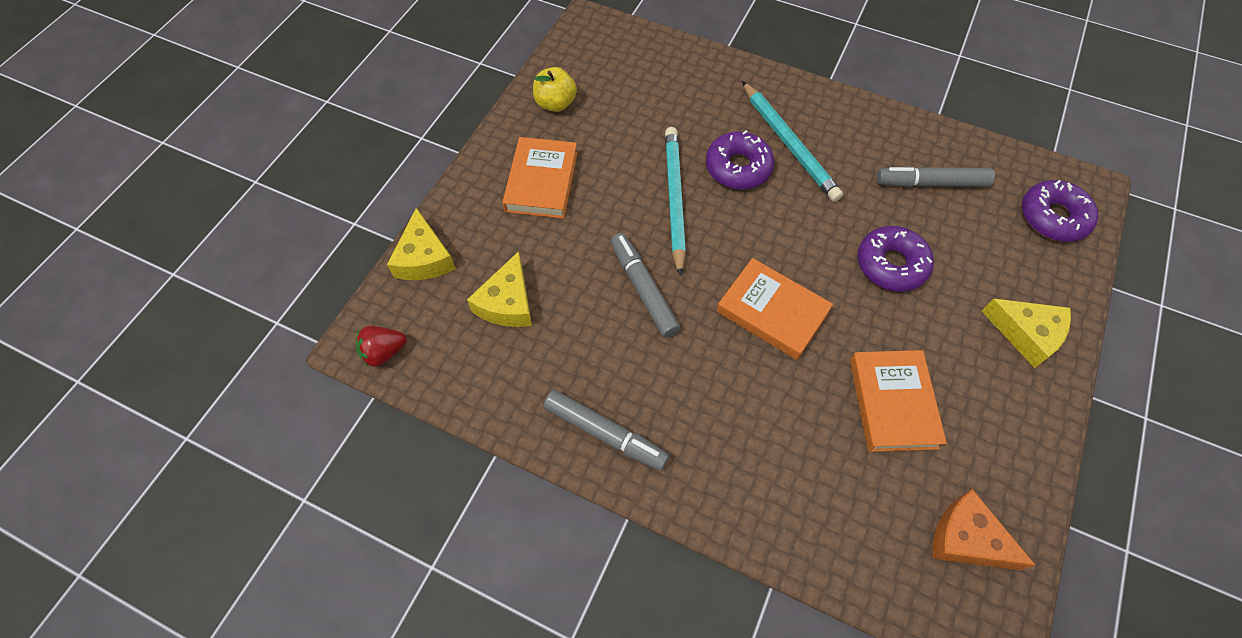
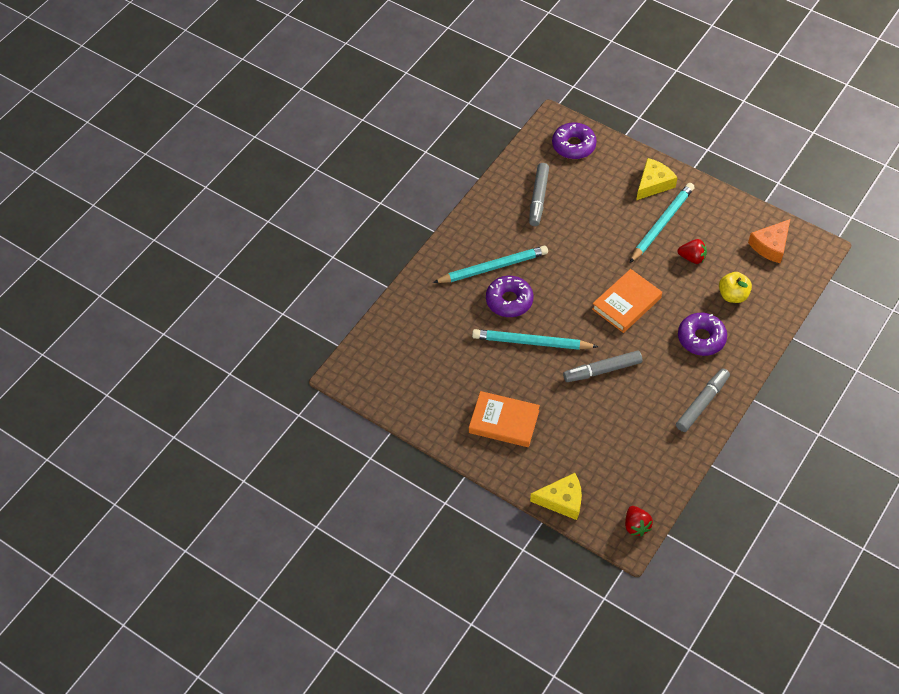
camera: 80 degrees left, 5 degrees down
(507, 303) = (604, 450): yellow cheese -> none
(555, 103) = (428, 406): yellow apple -> yellow apple (733, 295)
(891, 264) = (598, 235): purple donut -> purple donut (701, 338)
(893, 403) = (692, 258): orange book -> red strawberry
(947, 352) = (661, 224): none -> turquoise pencil

